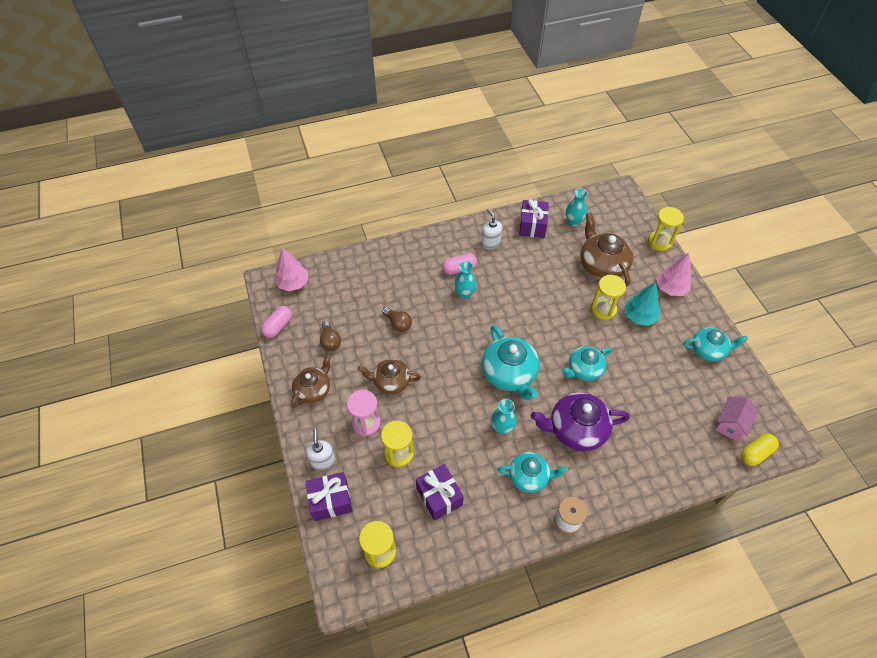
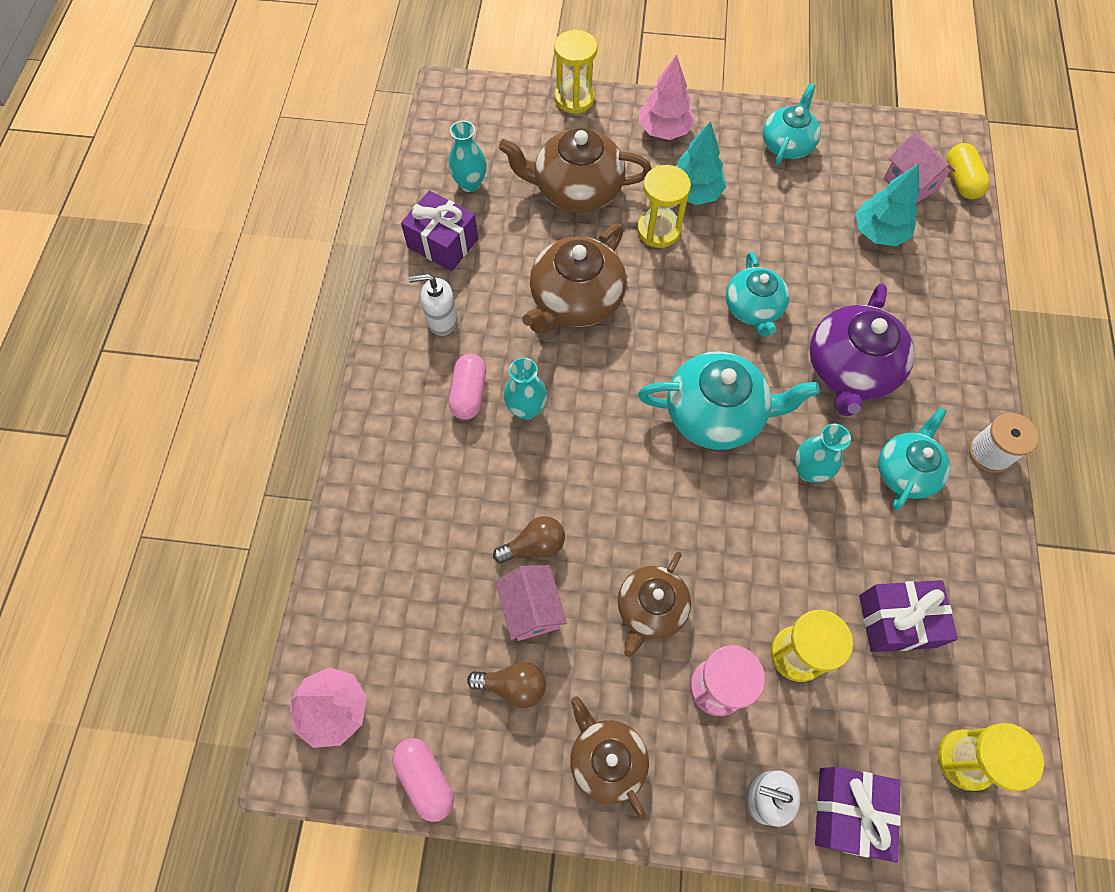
camera: 65 degrees left, 10 degrees up
(368, 334) = (531, 609): none -> pink house
(536, 290) = (575, 300): none -> brown teapot
(680, 417) = (879, 232): none -> turquoise tree

